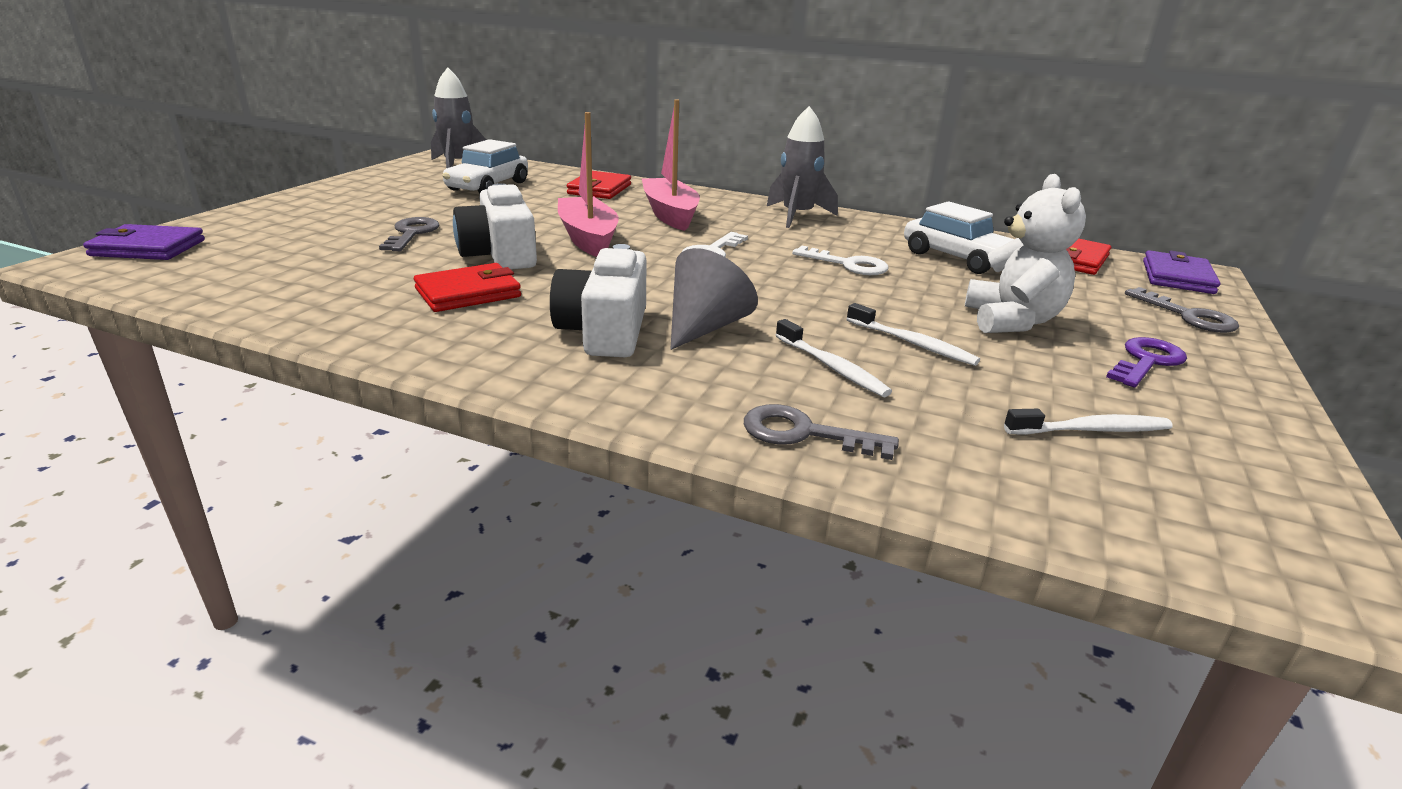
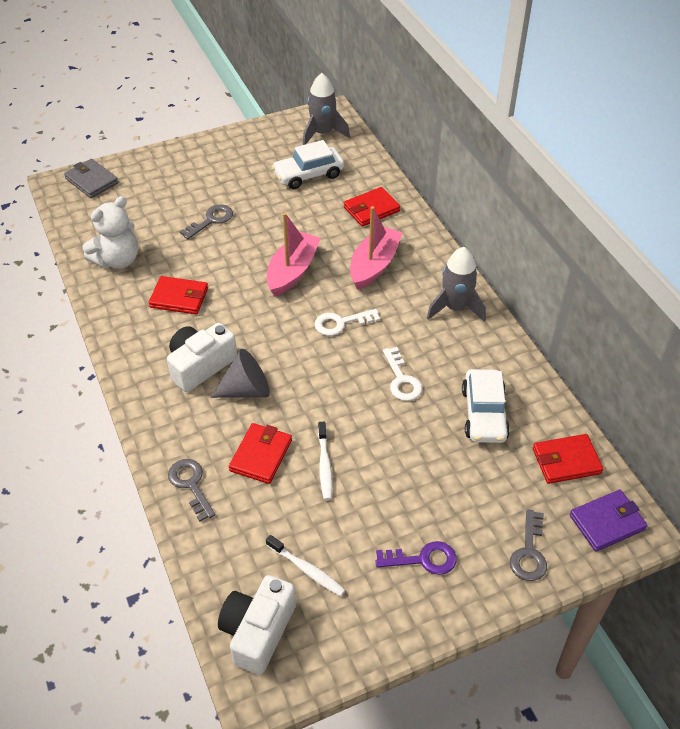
camera: 45 degrees right, 20 degrees up
(148, 248) = (91, 181): purple wallet -> grey wallet
(500, 254) = (230, 266): white camera -> white camera (258, 631)
(832, 367) = (261, 455): white toothbrush -> red wallet
(1011, 321) = (408, 484): white teddy bear -> white teddy bear (117, 260)

